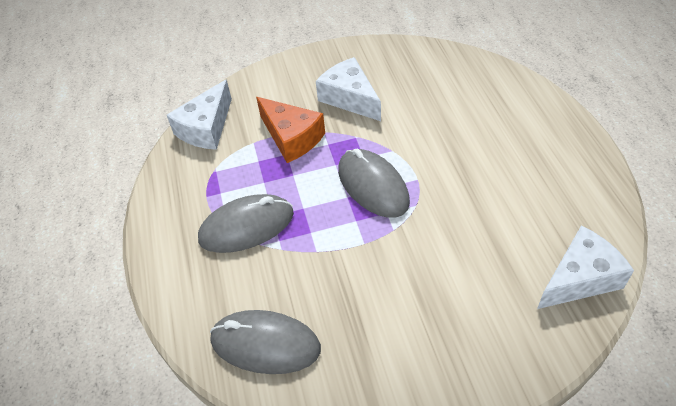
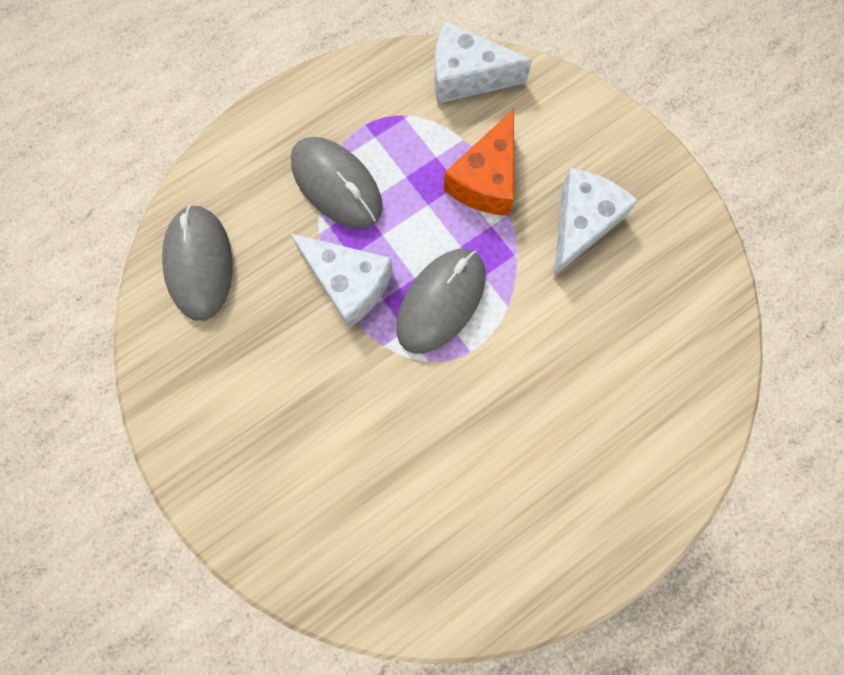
camera: 65 degrees right, 25 degrees up
(580, 278) = (378, 582): white cheese -> white cheese (348, 283)

